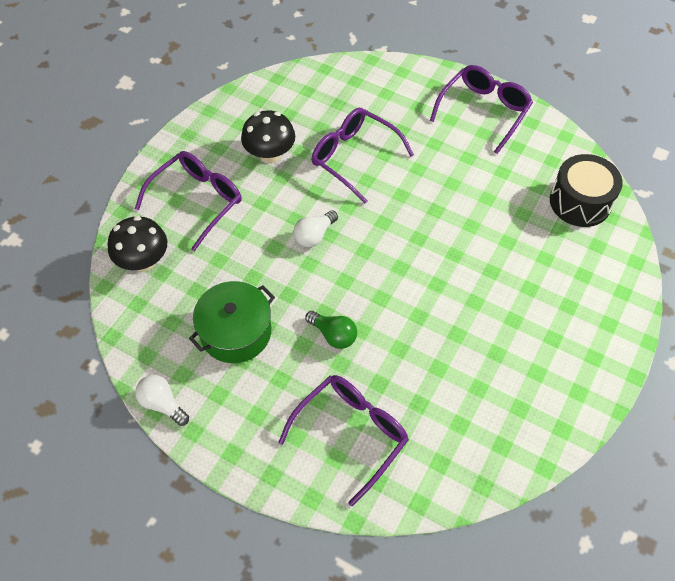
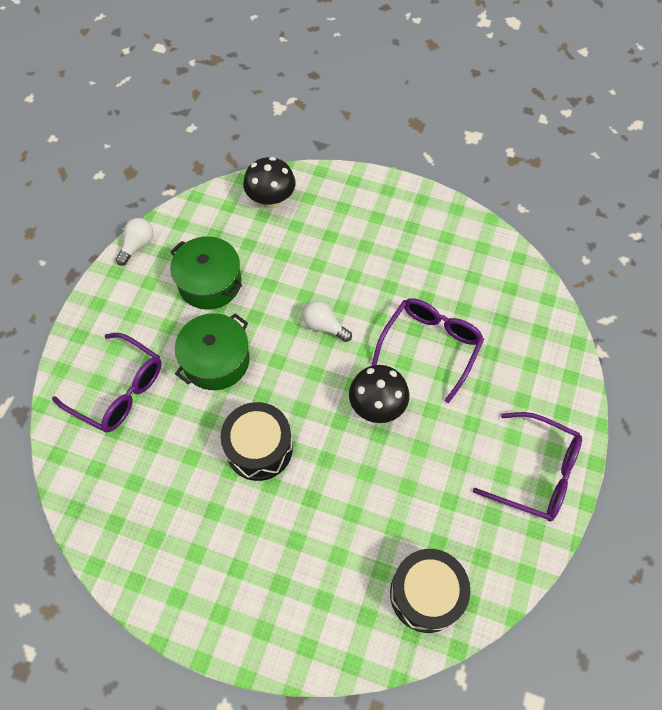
camera: 80 degrees right, 5 degrees up
(197, 201) = (344, 223): purple glasses -> none
(270, 155) = (413, 271): black mushroom -> black mushroom (377, 406)
(333, 335) = (216, 360): green light bulb -> green pot
(436, 307) = (259, 448): none -> black drum

